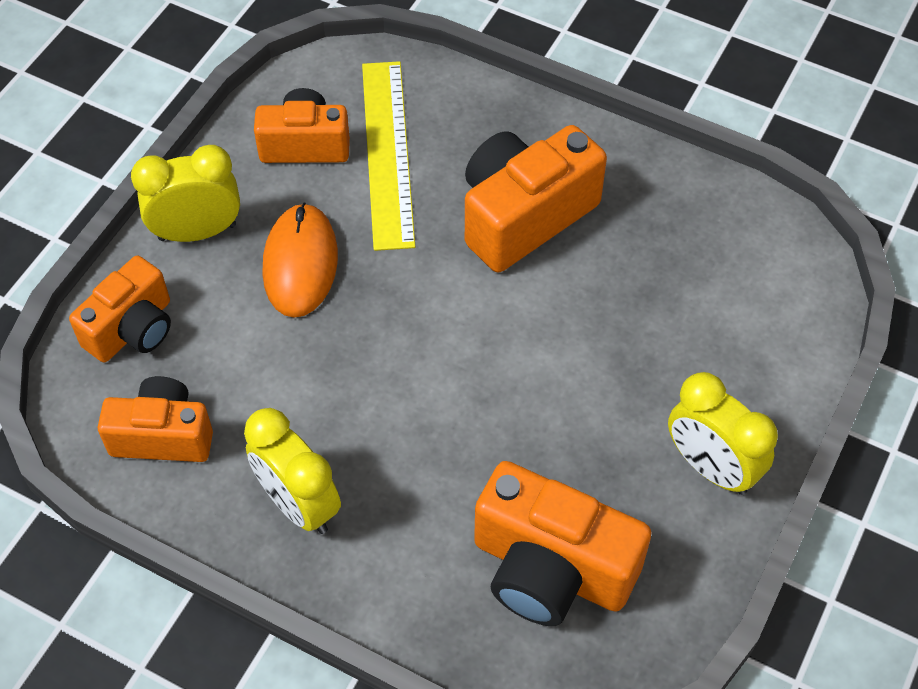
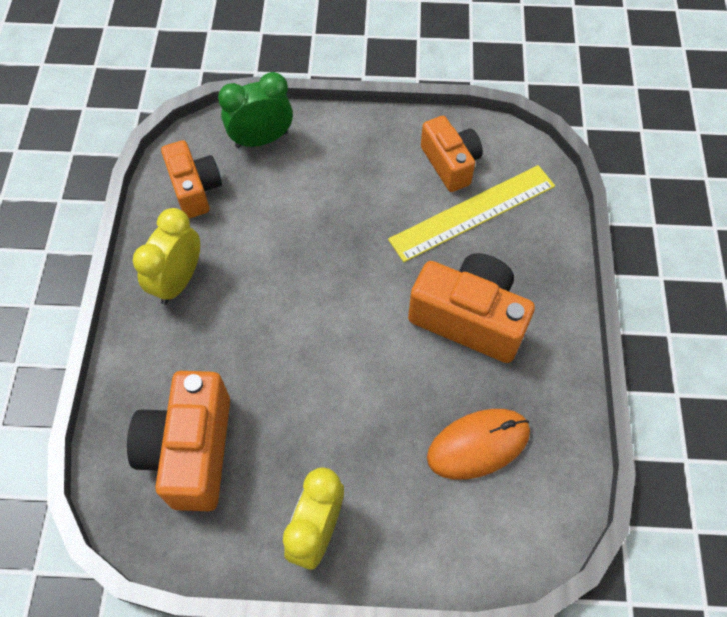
camera: 65 degrees right, 5 degrees up
(132, 329) = (261, 139): orange camera -> green clock
(197, 232) = (349, 138): yellow clock -> none
(300, 263) = (355, 203): orange mouse -> orange mouse (478, 445)

